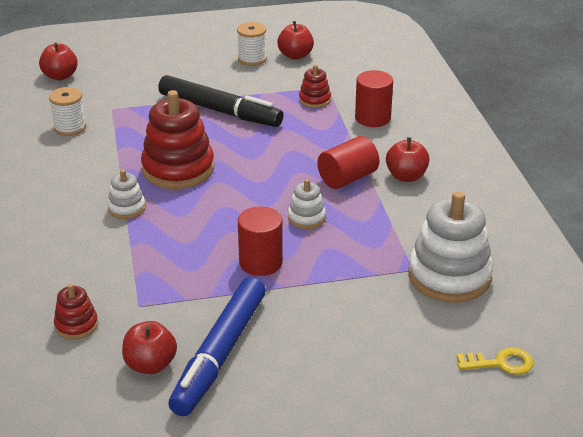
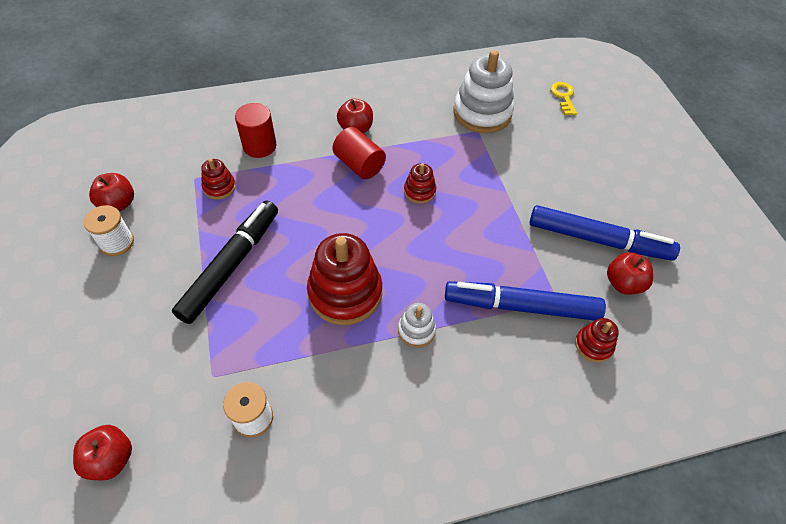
camera: 95 degrees left, 20 degrees up
(137, 278) = (521, 306): none -> blue marker
(260, 262) = (484, 220): red cylinder -> none
(306, 218) = (419, 191): white stacking toy -> red stacking toy

